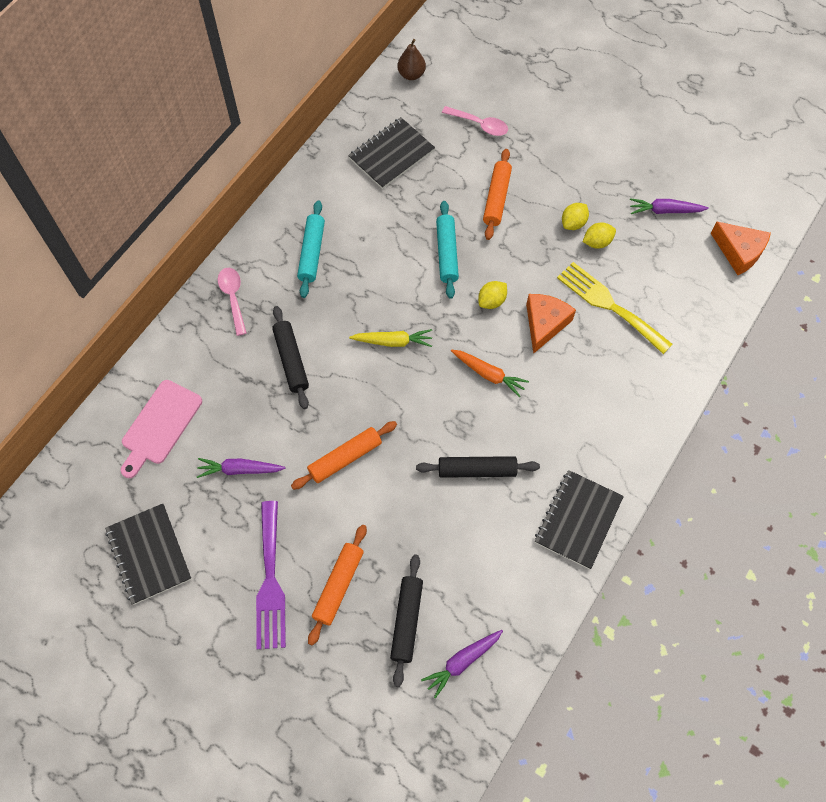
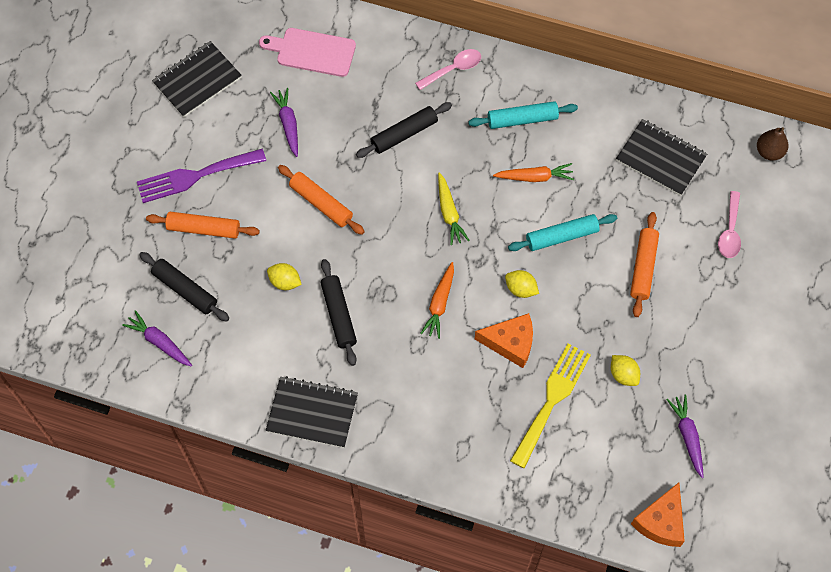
camera: 75 degrees right, 0 degrees up
(377, 259) = (534, 177): none -> orange carrot
(406, 621) = (185, 290): black rolling pin -> black rolling pin turned 45 degrees clockwise
(496, 198) = (643, 267): orange rolling pin -> orange rolling pin turned 75 degrees counterclockwise
(573, 223) = (638, 347): yellow lemon -> yellow lemon (285, 282)

